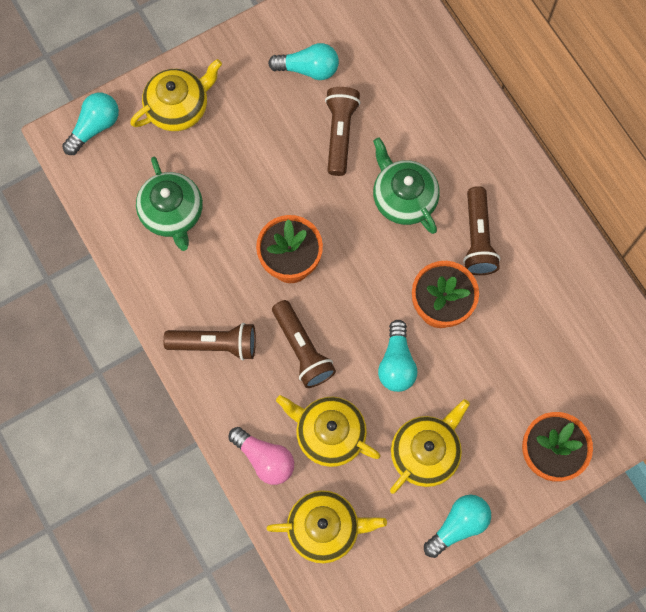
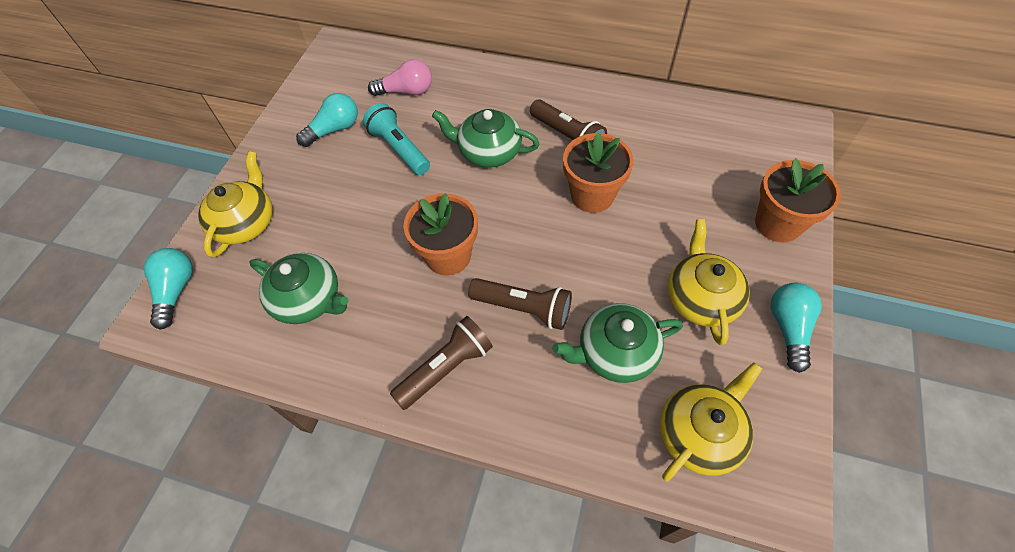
camera: 40 degrees left, 15 degrees down
(264, 459) = (586, 424): pink light bulb -> pink light bulb (406, 91)
(329, 433) = (615, 352): yellow teapot -> green teapot
(340, 134) = (399, 149): brown flashlight -> turquoise flashlight
(396, 363) = (606, 256): turquoise light bulb -> none

